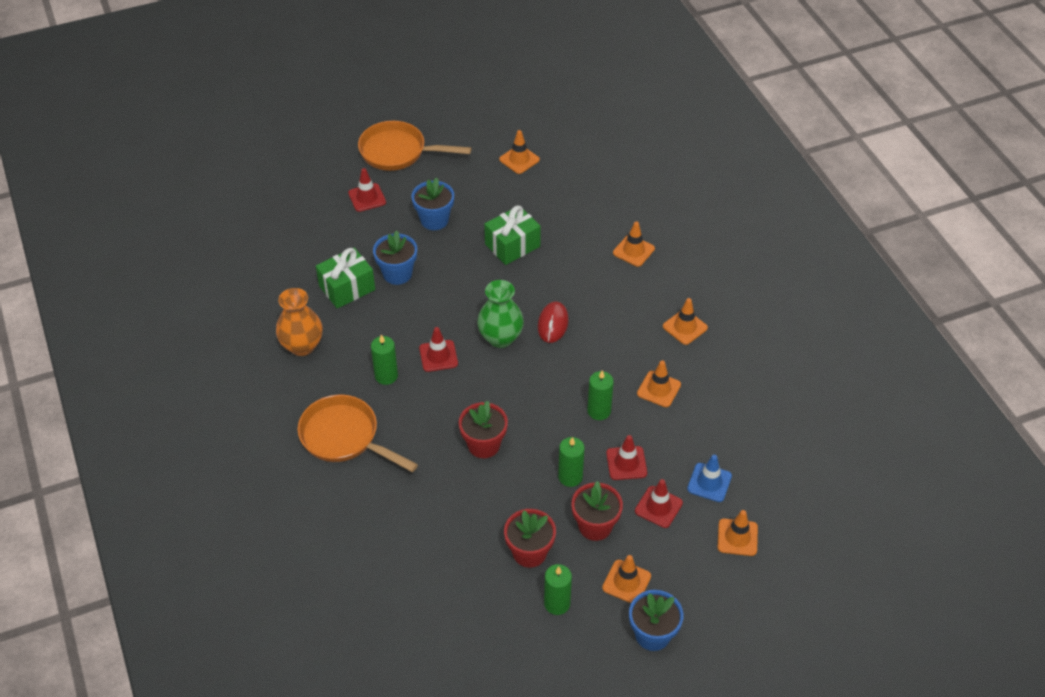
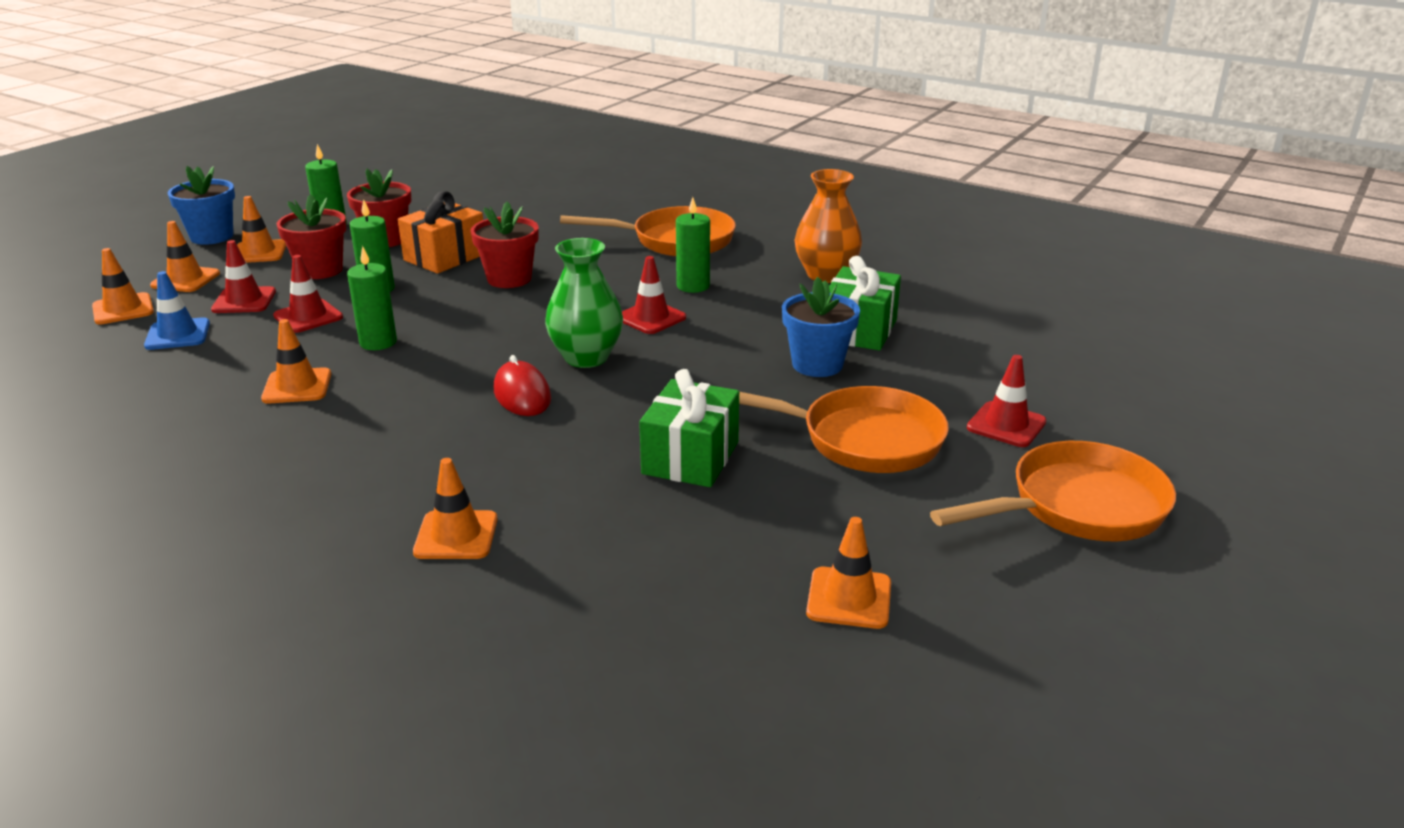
camera: 145 degrees right, 20 degrees down
(434, 220) = (860, 440): blue flower pot -> orange pan
(505, 499) = (445, 257): none -> orange gift
(685, 327) = (286, 465): orange traffic cone -> orange traffic cone (185, 280)

